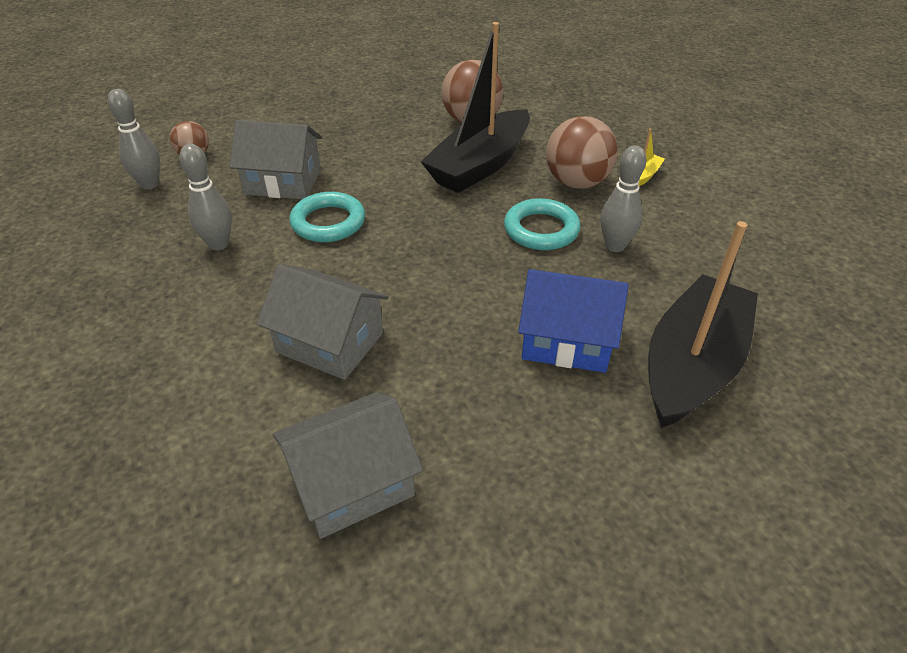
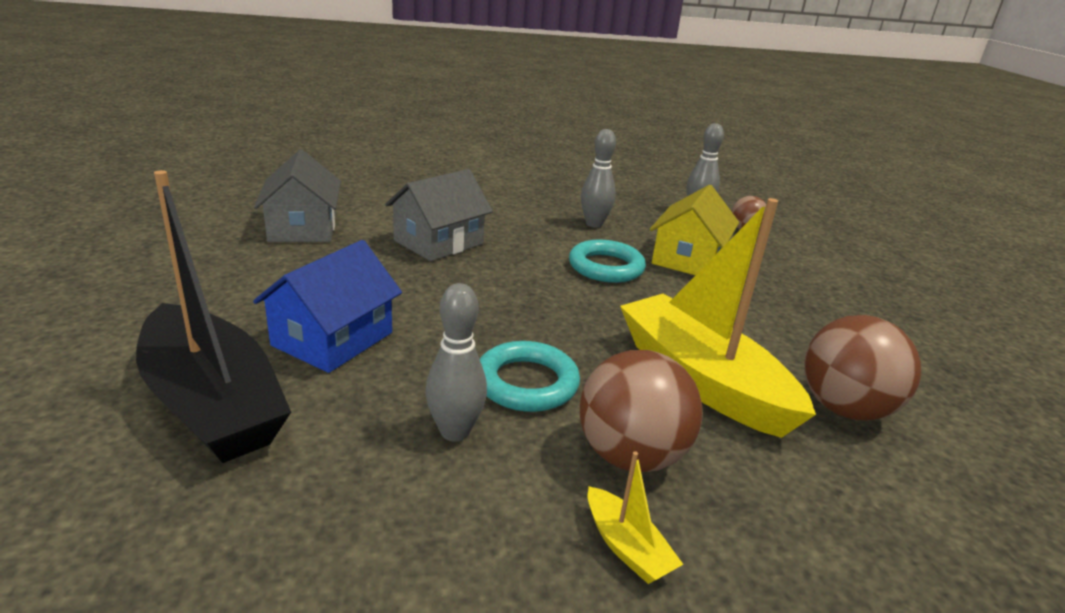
camera: 105 degrees right, 15 degrees down
(283, 182) = (688, 259): grey house -> yellow house
(480, 165) = (701, 380): black boat -> yellow boat

